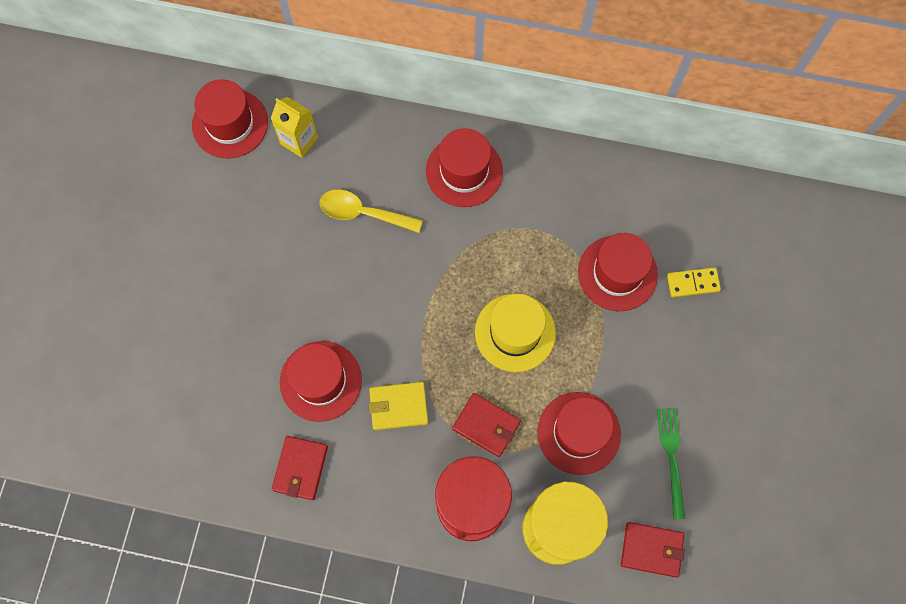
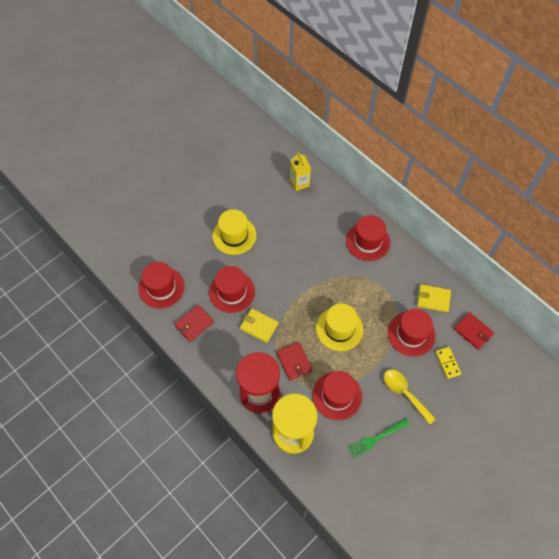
camera: 35 degrees right, 10 degrees down
(230, 123) = (274, 158): red hat -> red hat (161, 287)
(260, 290) = (234, 235): none -> yellow hat
(363, 213) = (306, 231): yellow spoon -> yellow spoon (404, 393)
(612, 201) = (433, 299): none -> yellow wallet
(651, 550) = (333, 476): red wallet -> red wallet (473, 332)
(671, 457) = (376, 438): green fork -> green fork turned 150 degrees counterclockwise
(692, 283) = (447, 363): yellow domino -> yellow domino turned 45 degrees clockwise

